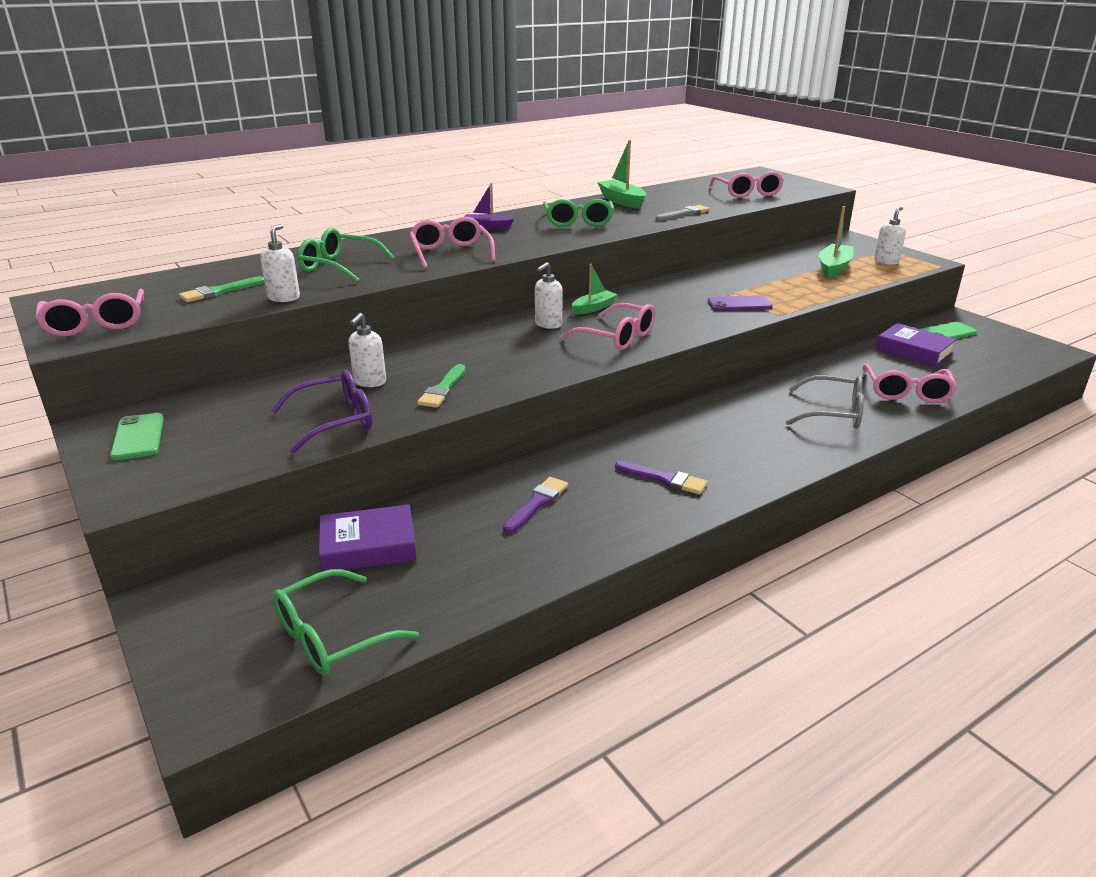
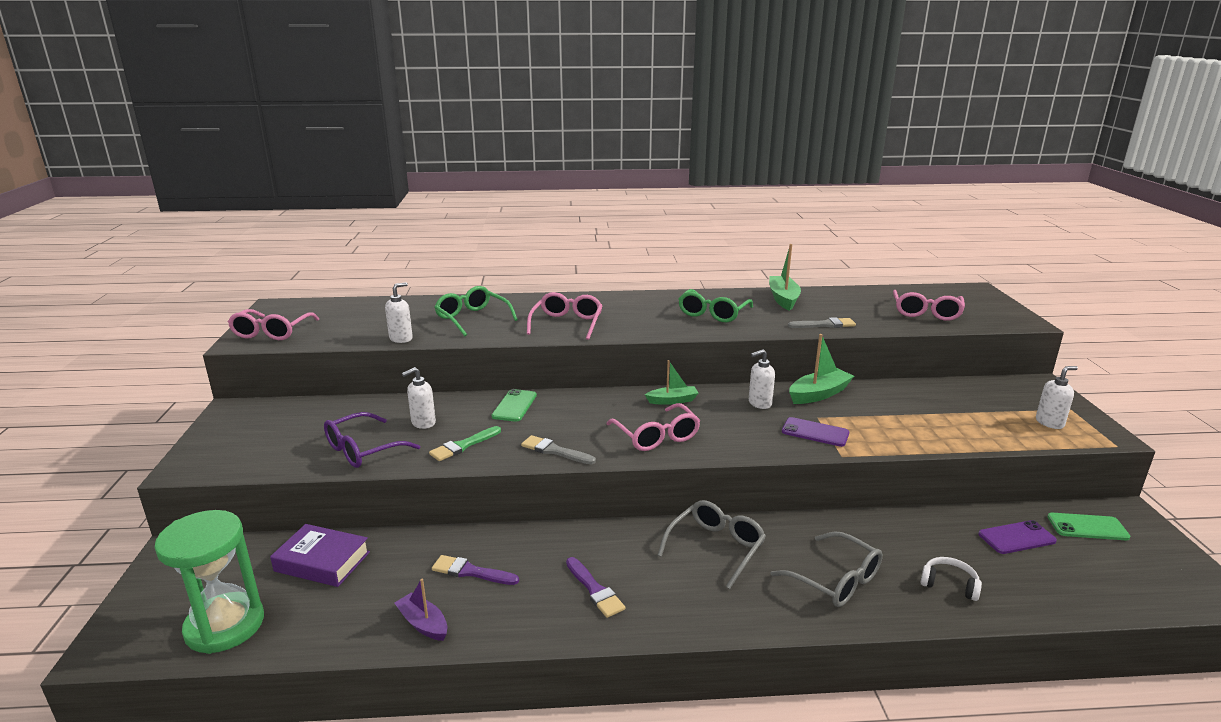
camera: 30 degrees right, 5 degrees down
(138, 437) = (242, 424): green phone -> green phone (514, 406)
(219, 291) = (370, 323): green brush -> none
(331, 636) = (225, 626): green glasses -> green hourglass
(335, 421) = (363, 450): purple glasses -> purple glasses turned 135 degrees clockwise
(487, 227) = (629, 303): purple boat -> purple boat (423, 624)
(537, 503) = (471, 572): purple brush -> purple brush turned 135 degrees counterclockwise
(541, 370) = (555, 451): none -> grey brush
(548, 324) = (614, 407): white soap dispenser -> white soap dispenser (759, 403)
(723, 419) = (716, 547): none -> grey glasses
(833, 268) = (973, 416): green boat -> green boat (819, 394)
(906, 392) = (949, 584): pink glasses -> white headphones
(914, 351) = (1016, 537): purple book -> purple phone

